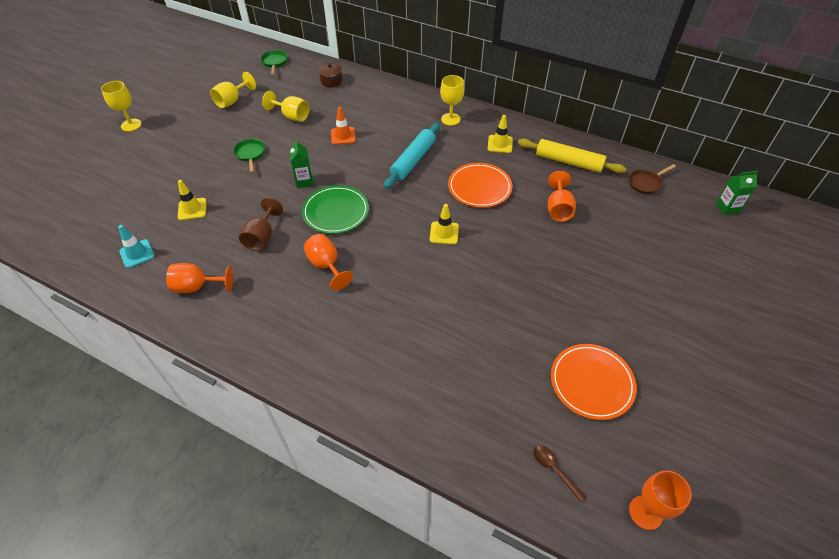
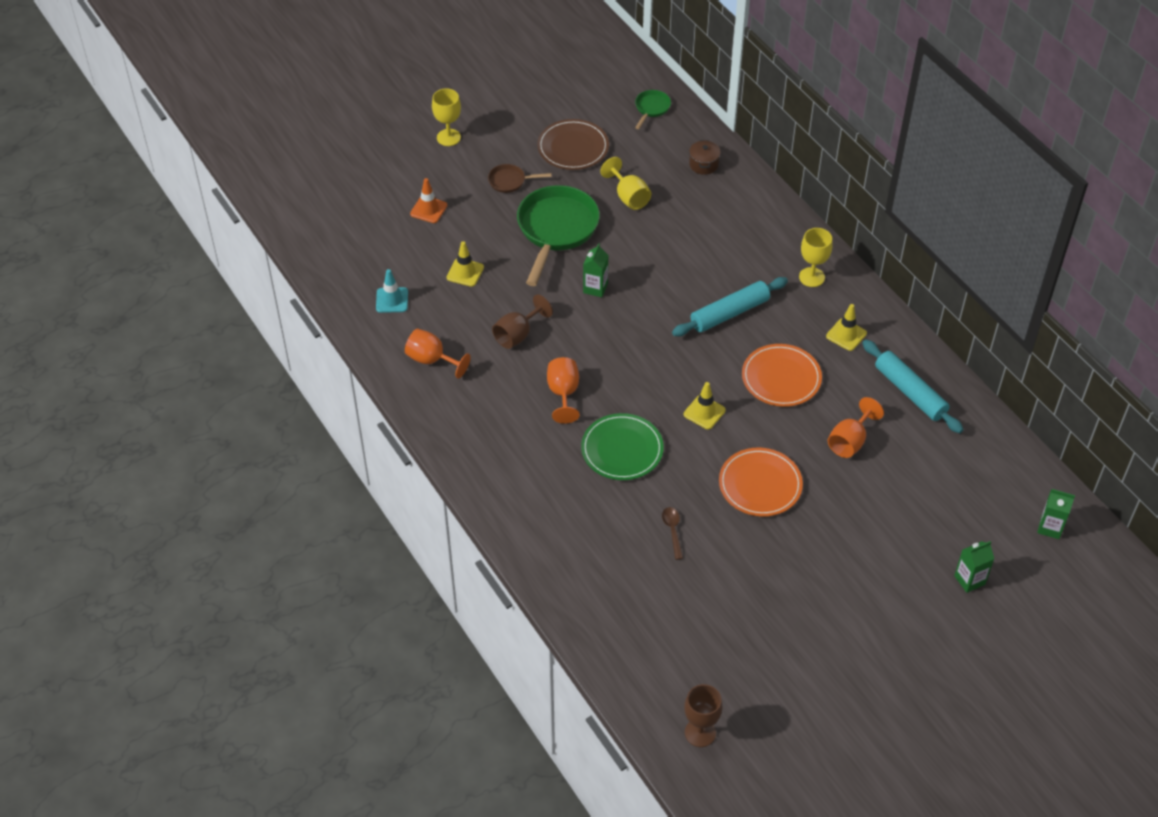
camera: 30 degrees right, 0 degrees up
(232, 101) = (573, 147): yellow goblet -> brown plate
(250, 154) = (556, 230): green pan -> green pan, size x2.17
(336, 212) = (607, 338): green plate -> green plate (622, 449)
(343, 136) = (671, 248): orange traffic cone -> orange traffic cone (428, 209)
(554, 469) = (648, 665): brown spoon -> brown spoon (672, 531)
(568, 162) = (910, 392): yellow rolling pin -> turquoise rolling pin
(592, 382) = (739, 618): orange plate -> orange plate (760, 484)
(645, 512) = (700, 733): orange goblet -> brown goblet
(646, 183) = (980, 457): brown pan -> brown pan (510, 181)
(716, 267) = (969, 580): none -> green carton

